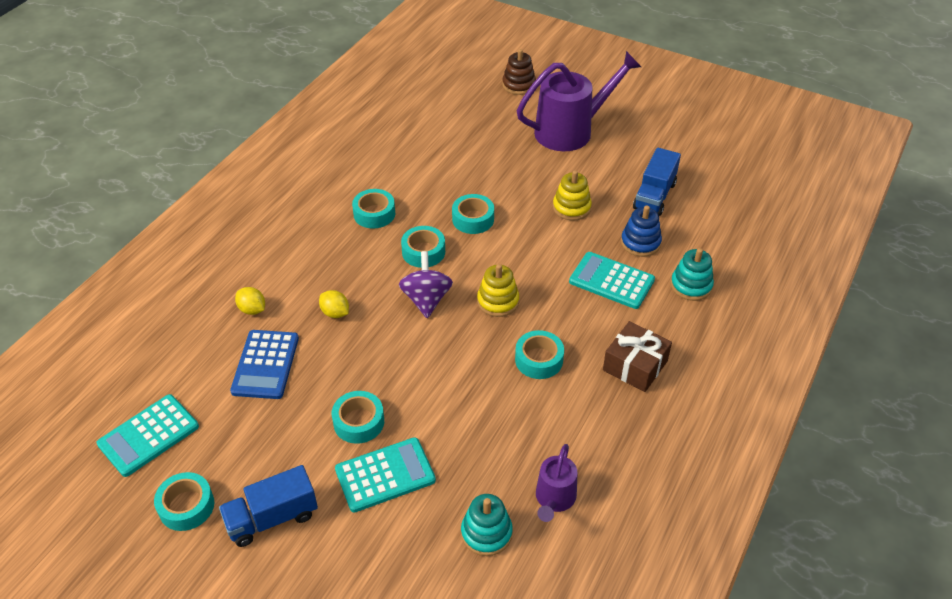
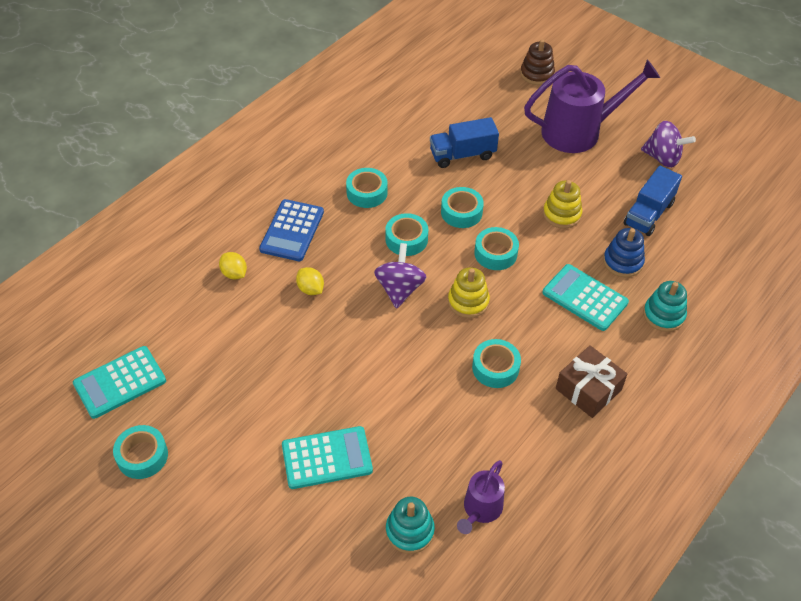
camera: 10 degrees right, 5 degrees up
(265, 365) = (237, 331): blue calculator -> blue calculator (292, 231)
(272, 518) = (216, 481): blue truck -> blue truck (462, 155)
(359, 422) = (312, 402): turquoise tape -> turquoise tape (495, 253)
(656, 144) = (662, 158): none -> purple spinning top

